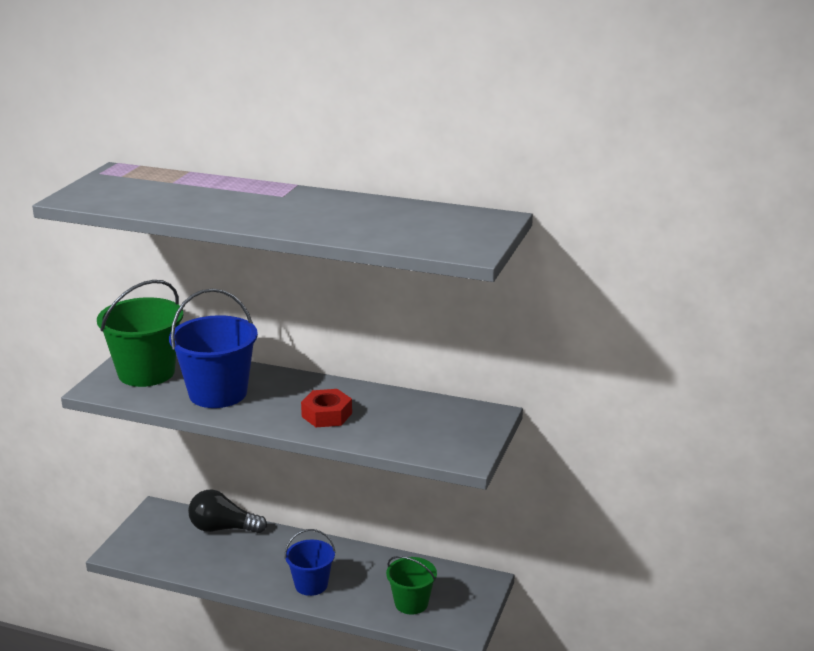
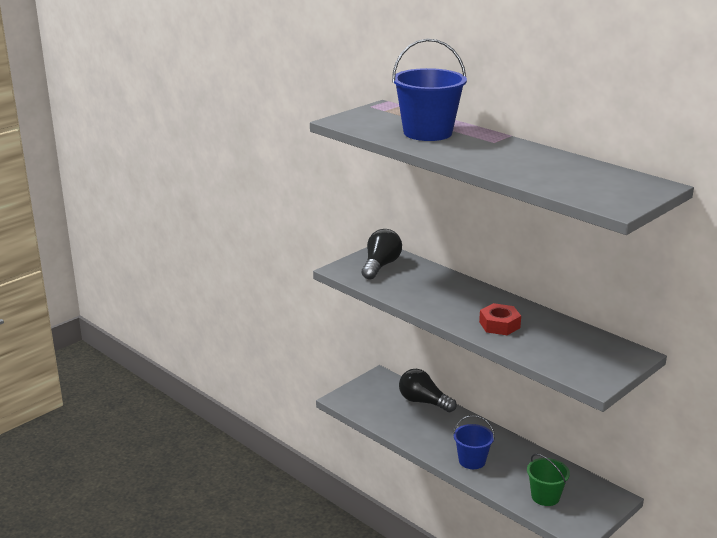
camera: 25 degrees right, 0 degrees up
(146, 373) = (380, 266): green bucket -> black light bulb
(218, 393) = (425, 291): blue bucket -> blue bucket (427, 133)

